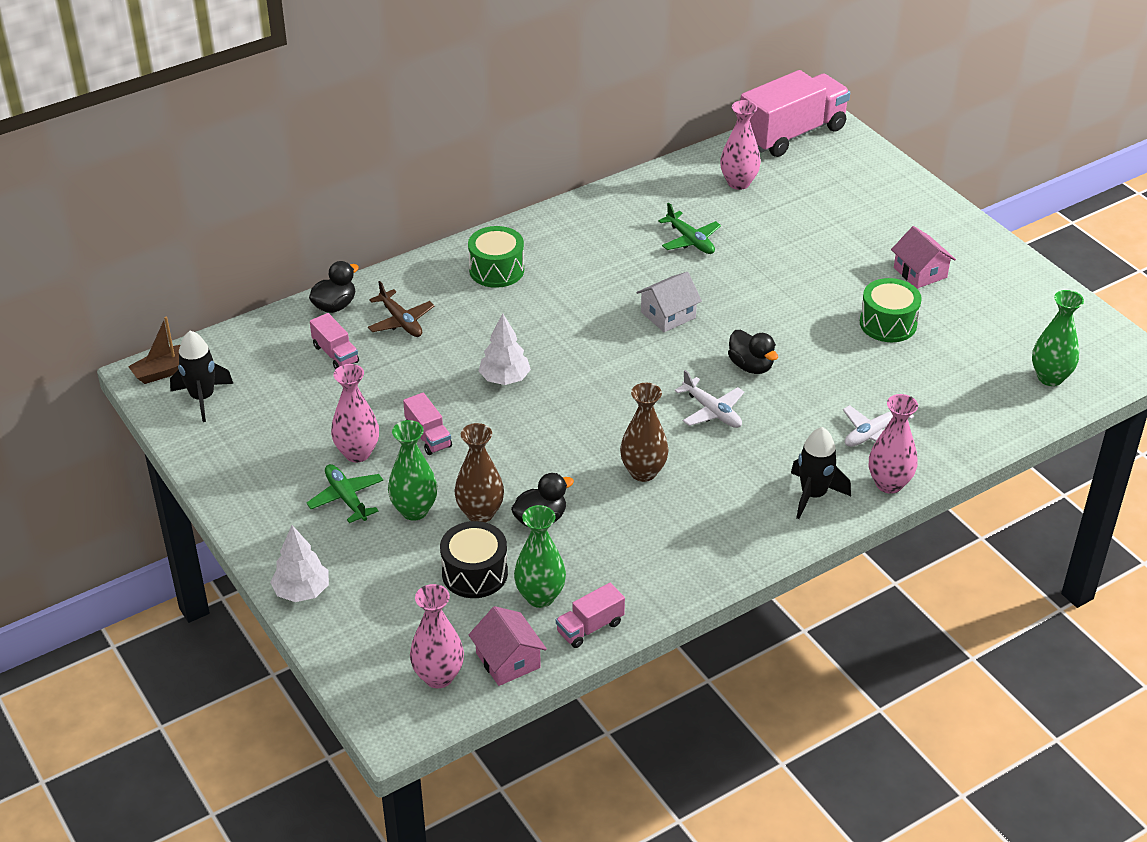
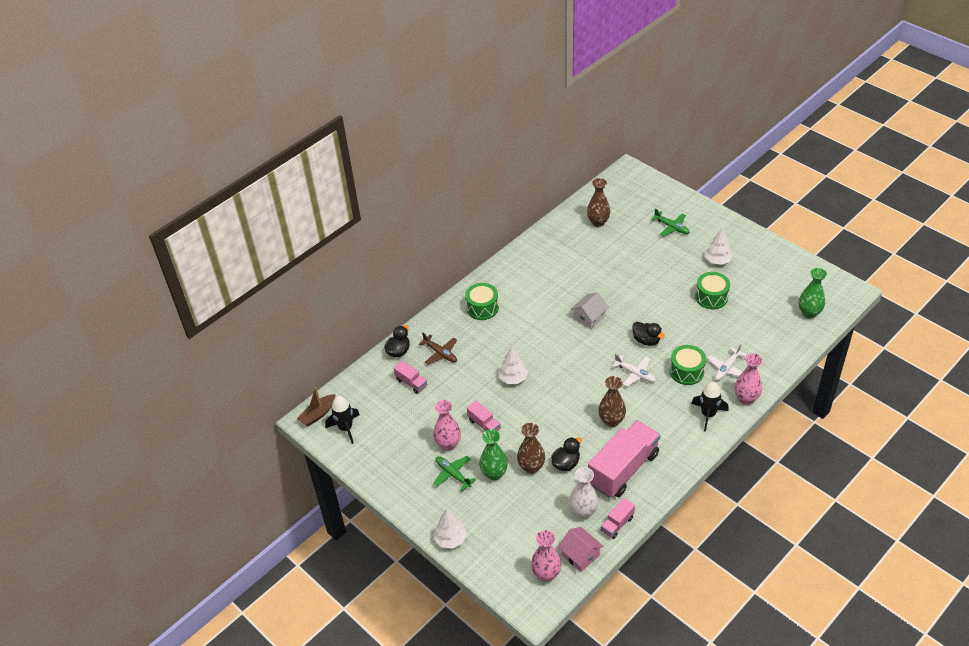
camera: 10 degrees left, 5 degrees up
(475, 573) = (542, 505): black drum -> none
(540, 597) = (583, 511): green vase -> white vase
(690, 240) = (584, 266): green plane -> green plane (672, 227)
(738, 183) = (598, 222): pink vase -> brown vase
(792, 134) = (616, 183): pink truck -> pink truck (623, 469)
(801, 424) = (686, 371): none -> green drum
(920, 272) = (717, 260): pink house -> white tree

